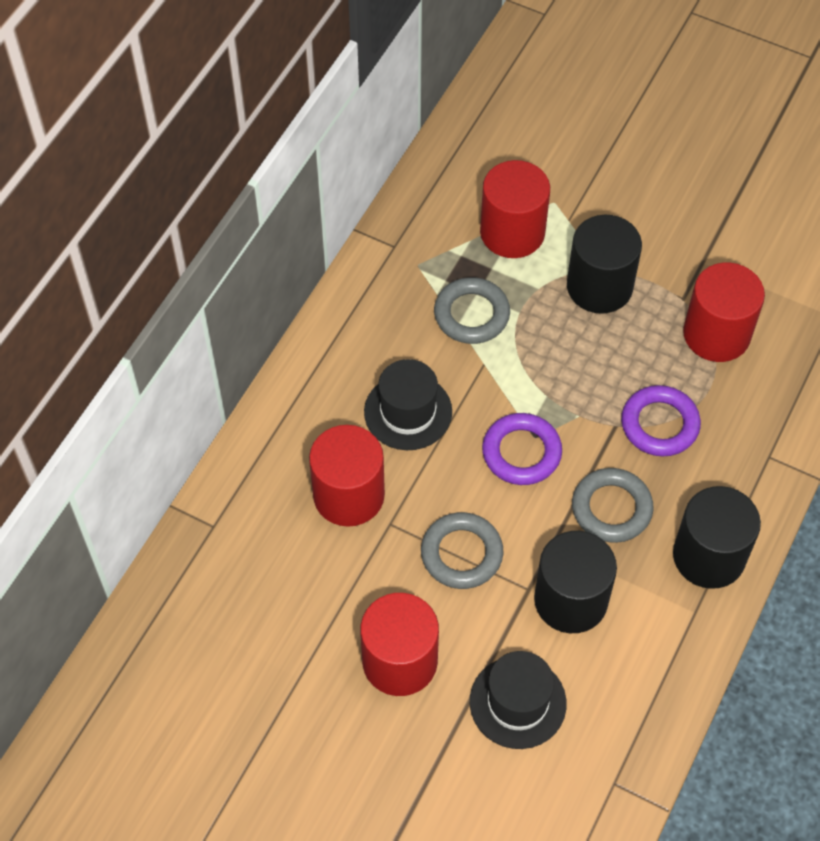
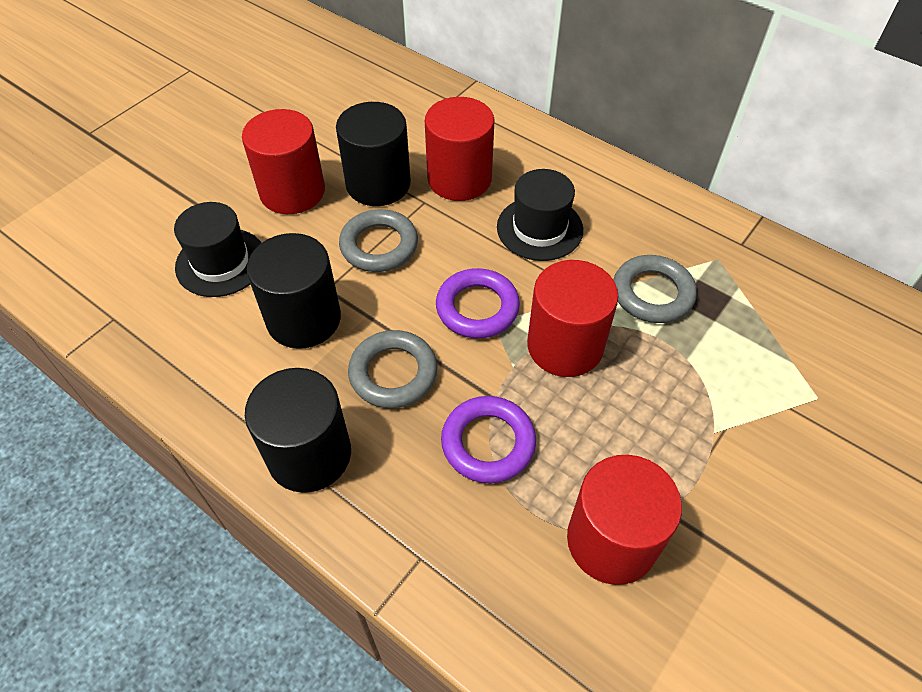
camera: 100 degrees right, 5 degrees down
(512, 232) = (767, 347): red cylinder -> red cylinder (565, 346)
(599, 286) = (689, 420): black cylinder -> black cylinder (378, 184)

